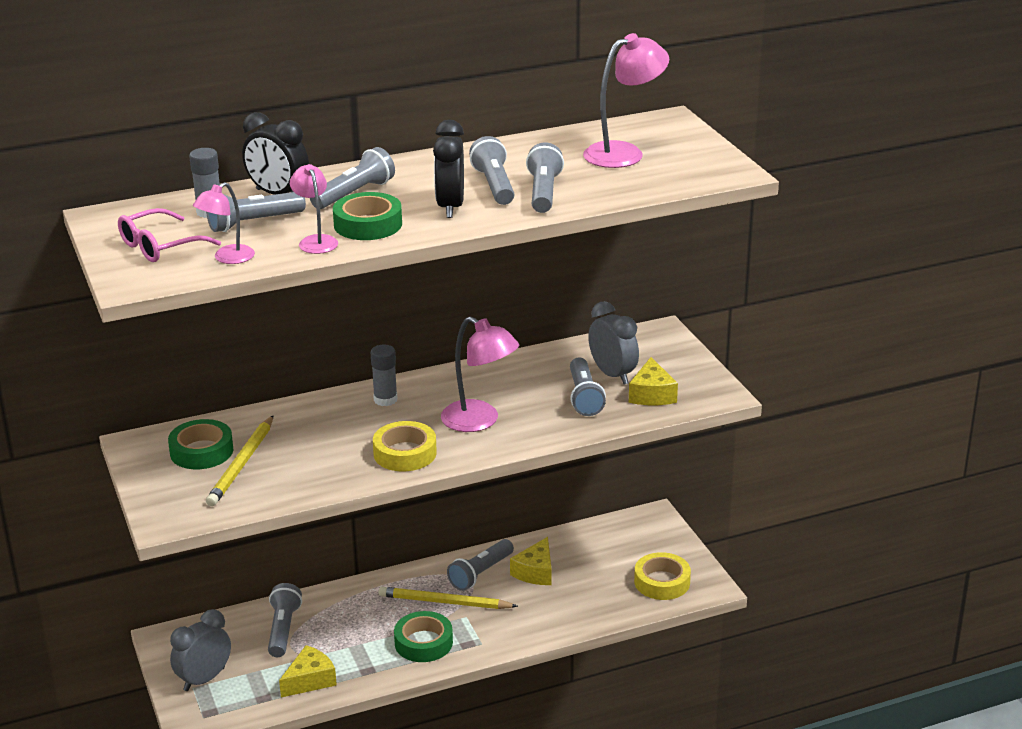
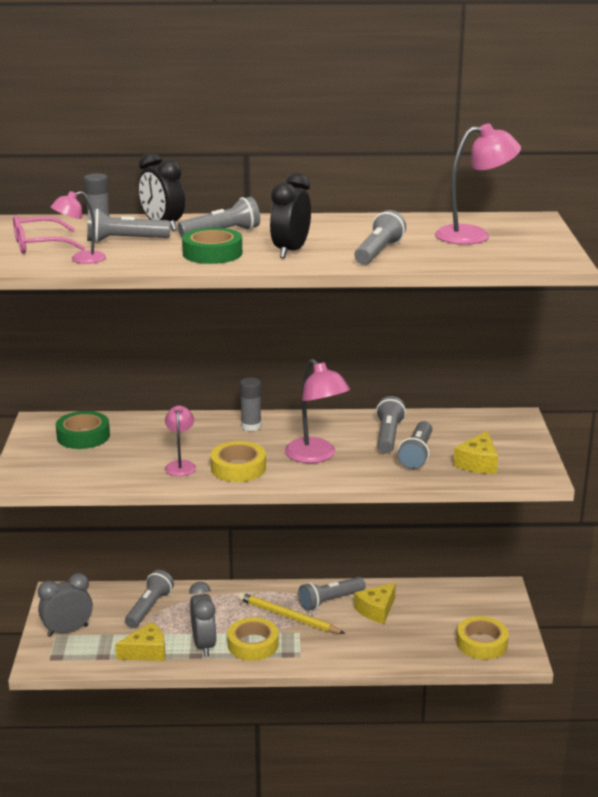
camera: 20 degrees right, 5 degrees down
(242, 464) = (106, 451): yellow pencil -> none
(316, 241) = (160, 258): pink lamp -> pink lamp (180, 465)
(423, 642) = (253, 644): green tape -> yellow tape
(494, 185) = (341, 242): grey flashlight -> grey flashlight (388, 436)
(612, 375) = (453, 442): grey clock -> grey clock (204, 645)

